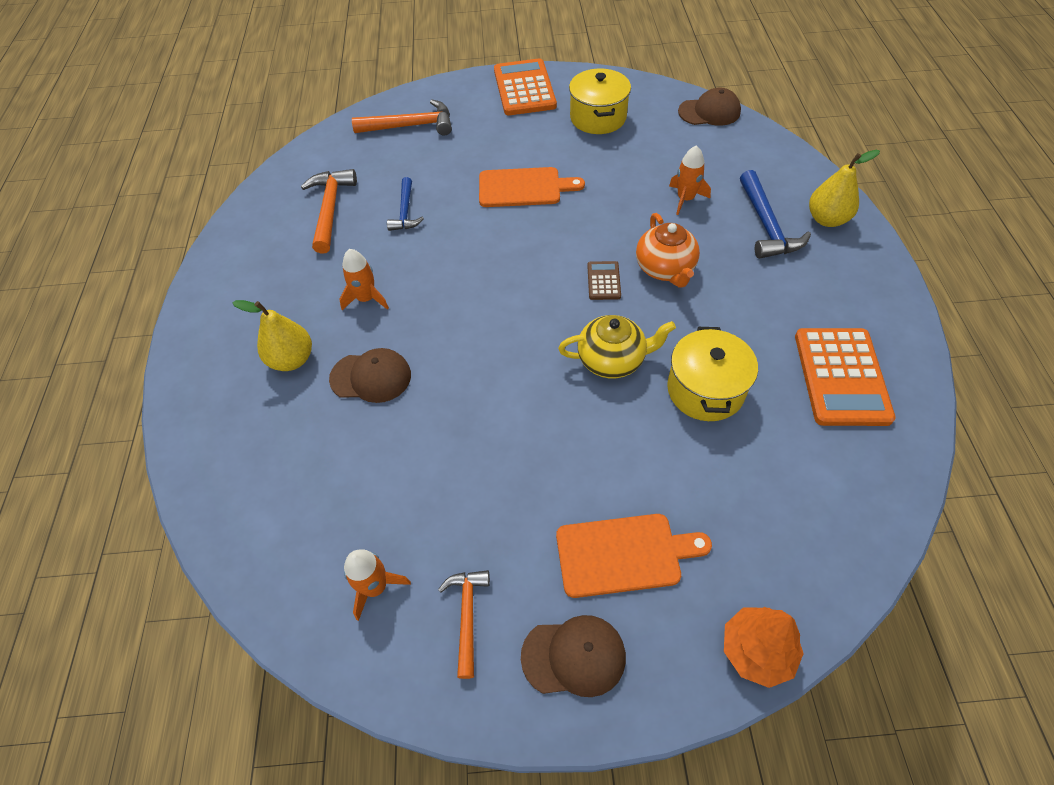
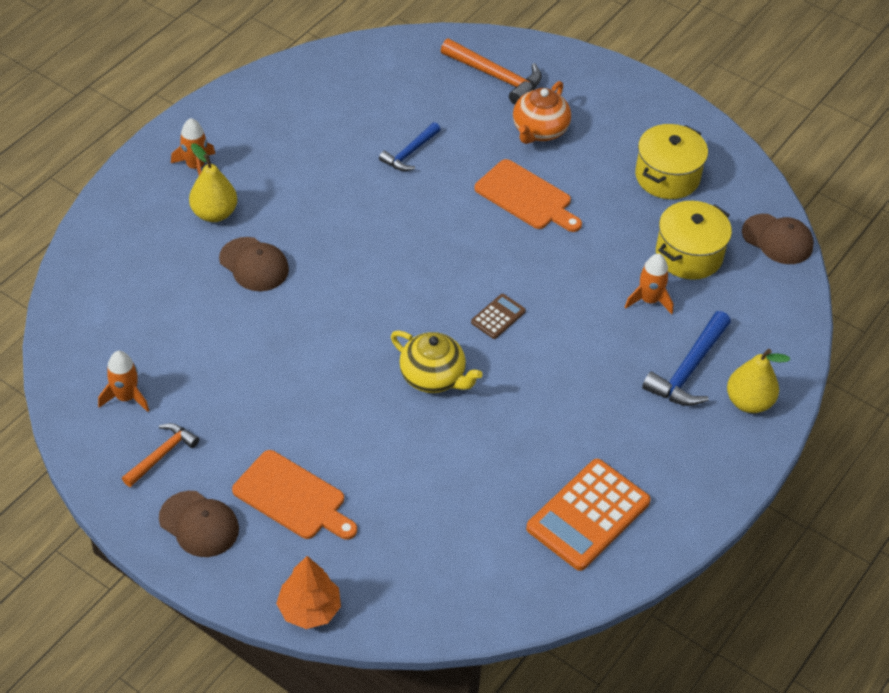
camera: 35 degrees right, 5 degrees down
(330, 209) = (355, 111): orange hammer -> none
(366, 299) = (309, 204): orange rocket -> orange rocket (196, 166)
(524, 88) = (635, 104): orange calculator -> none
(665, 269) = (558, 342): orange teapot -> orange teapot (539, 131)
(705, 390) = (474, 447): yellow pot -> yellow pot (689, 255)

